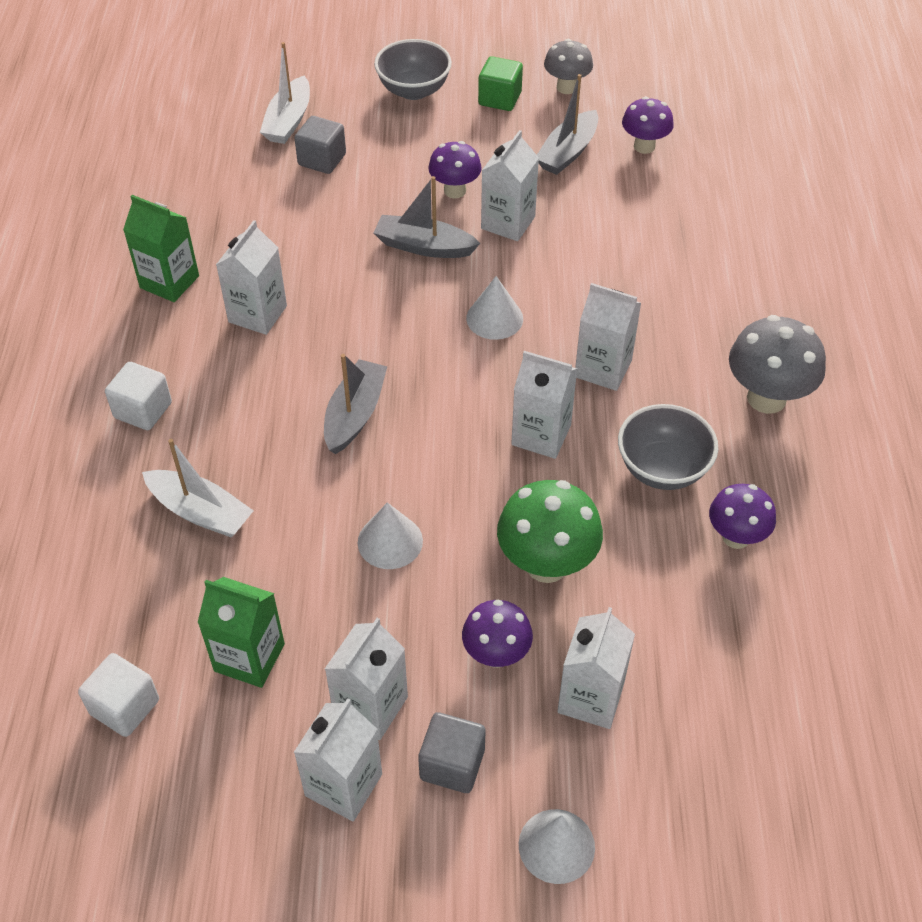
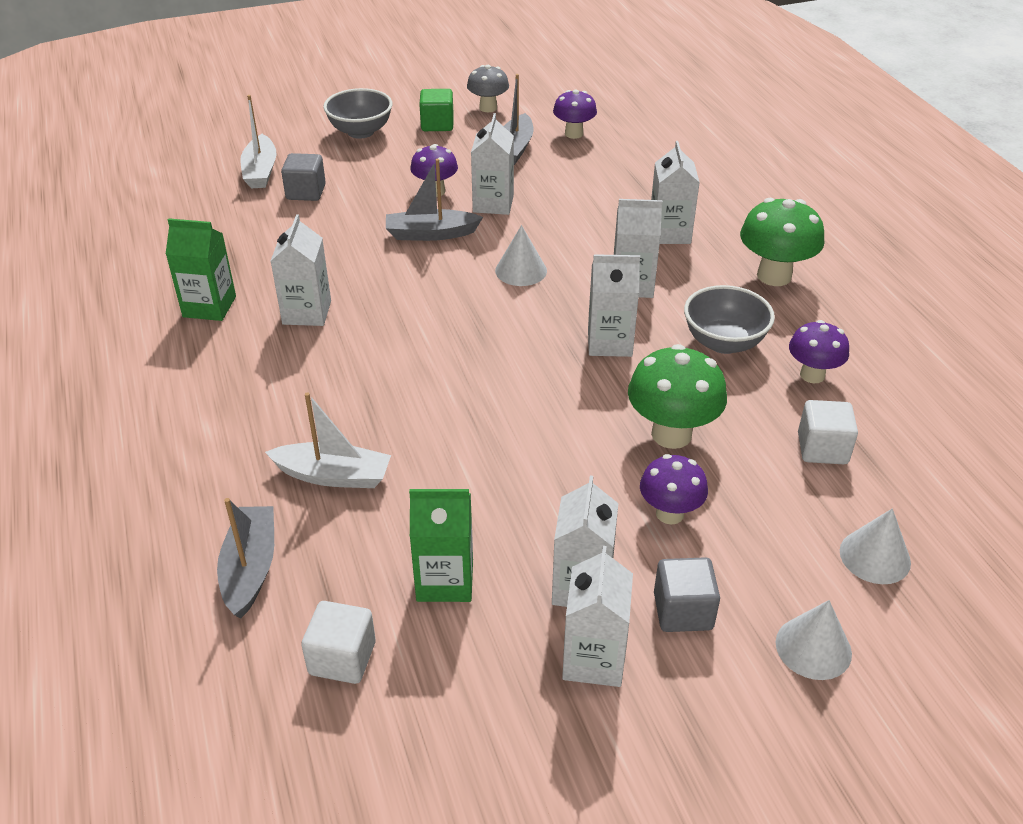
camera: 20 degrees left, 10 degrees down
(143, 410) = (234, 409): white cube -> white cube (822, 449)
(355, 414) = (438, 366): grey boat -> grey boat (250, 568)
(390, 541) = (524, 453): white cone -> white cone (875, 556)
(590, 697) = (770, 523): white carton -> white carton (669, 233)
(766, 398) = (774, 276): grey mushroom -> green mushroom

